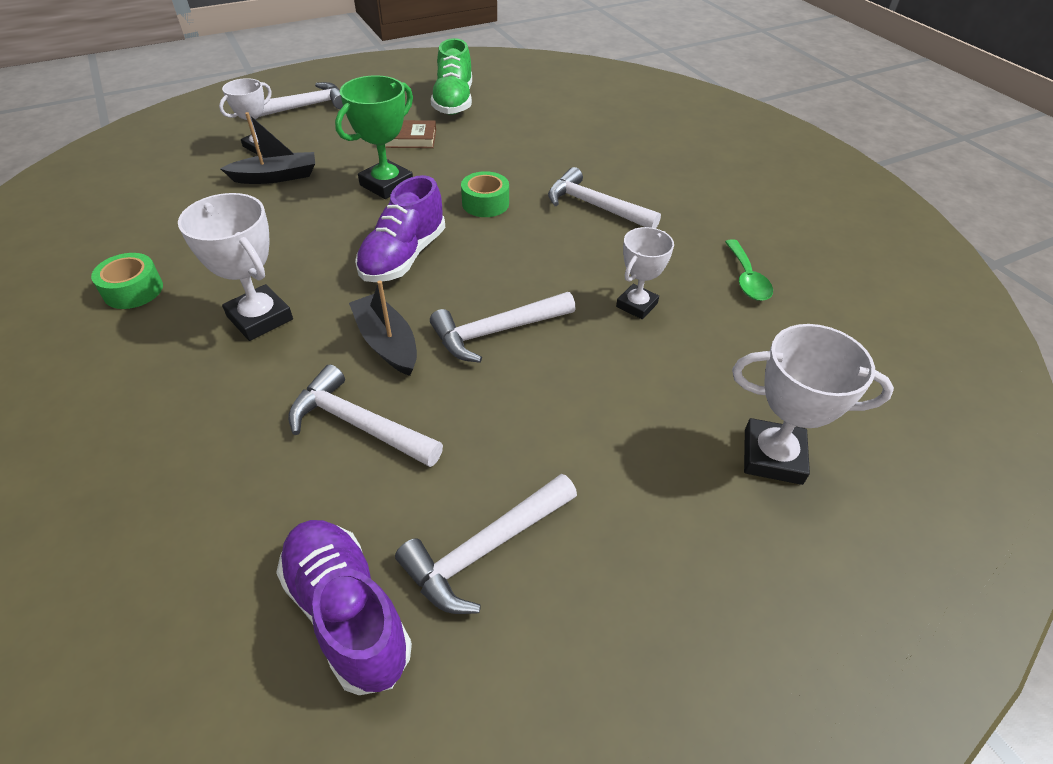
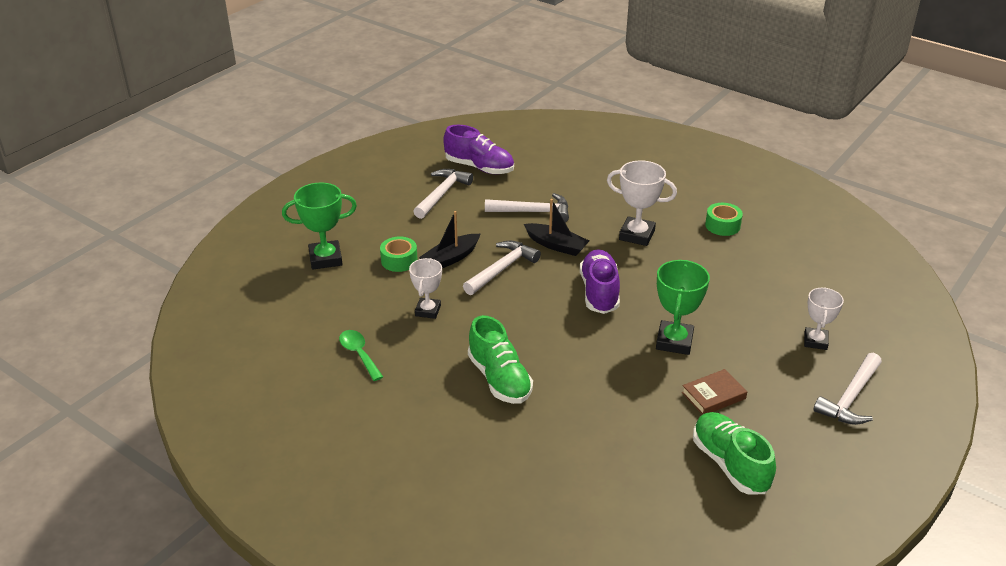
camera: 155 degrees right, 10 degrees down
(276, 177) = (760, 319): black boat -> black boat (450, 258)
(485, 203) = (585, 351): green tape -> green tape (399, 260)
(595, 206) = (499, 379): white hammer -> green shoe
(772, 456) = (325, 258): white trophy -> green trophy

